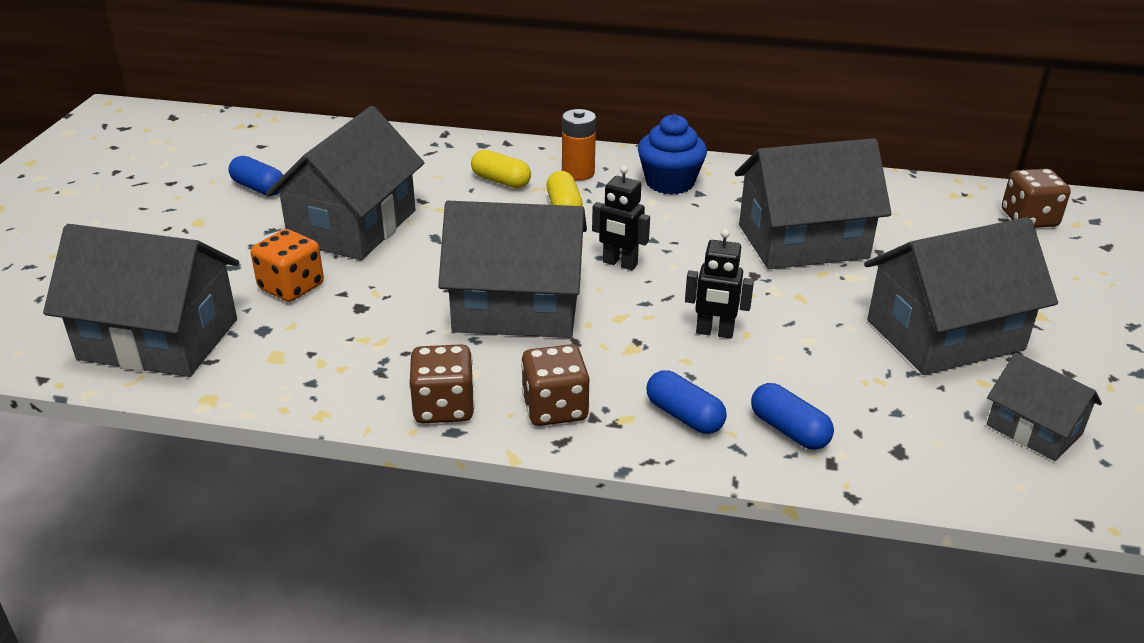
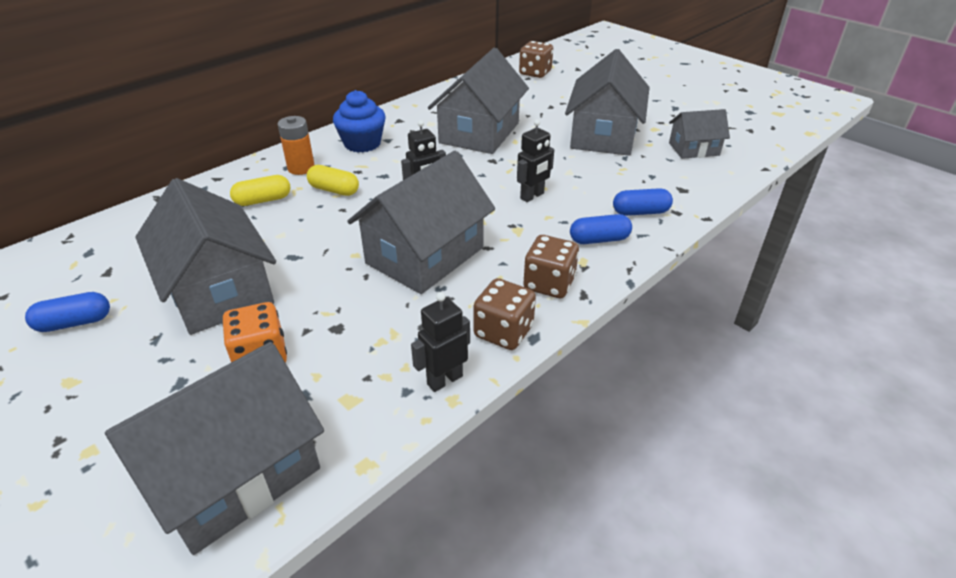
camera: 55 degrees left, 5 degrees up
(343, 398) = (444, 380): none -> black robot

